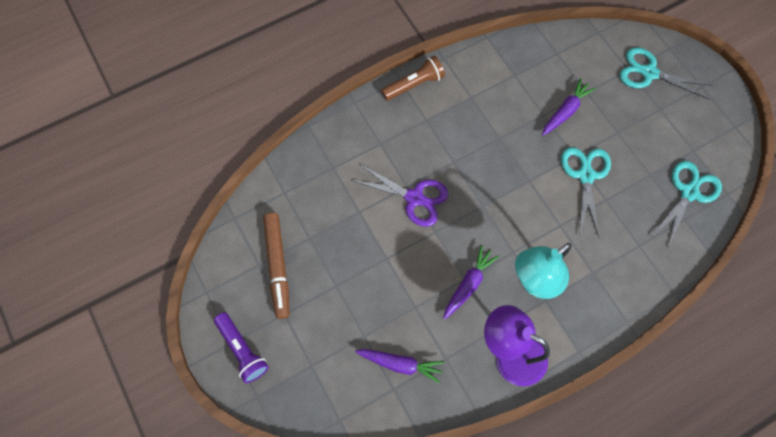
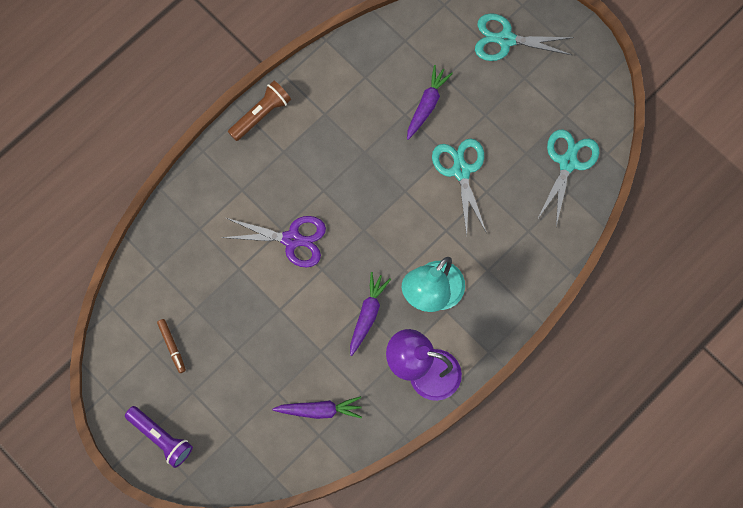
camera: 15 degrees left, 5 degrees up
(278, 266) = (172, 346): brown marker -> brown marker, size x0.52

